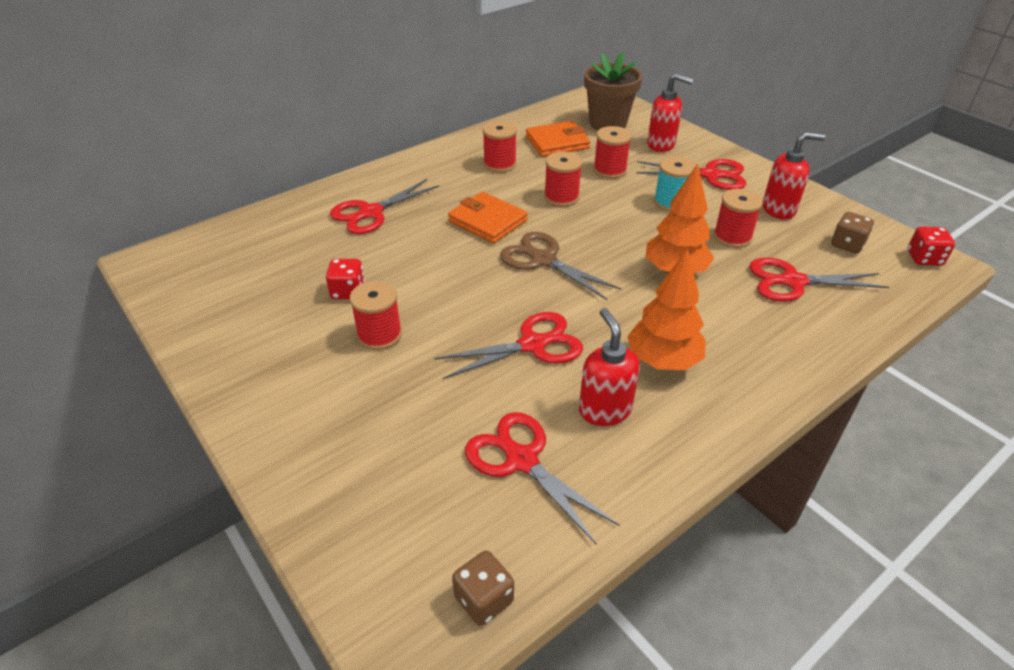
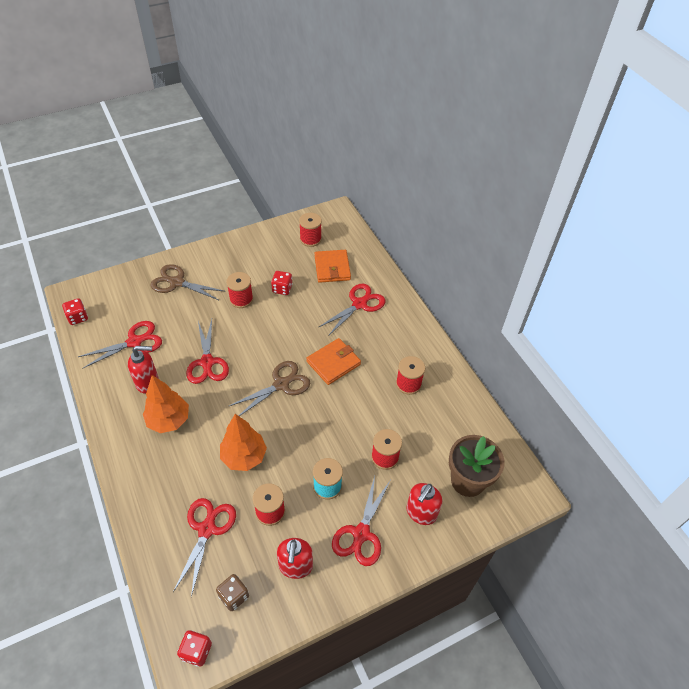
camera: 100 degrees right, 10 degrees up
(345, 439) = (177, 282): none -> brown scissors
(371, 213) = (359, 304): red scissors -> red scissors turned 75 degrees clockwise
(484, 599) = (78, 317): brown dice -> red dice
(557, 142) = (437, 431): orange wallet -> orange wallet (332, 268)
(561, 197) = (352, 413): red spool -> red spool (310, 239)

